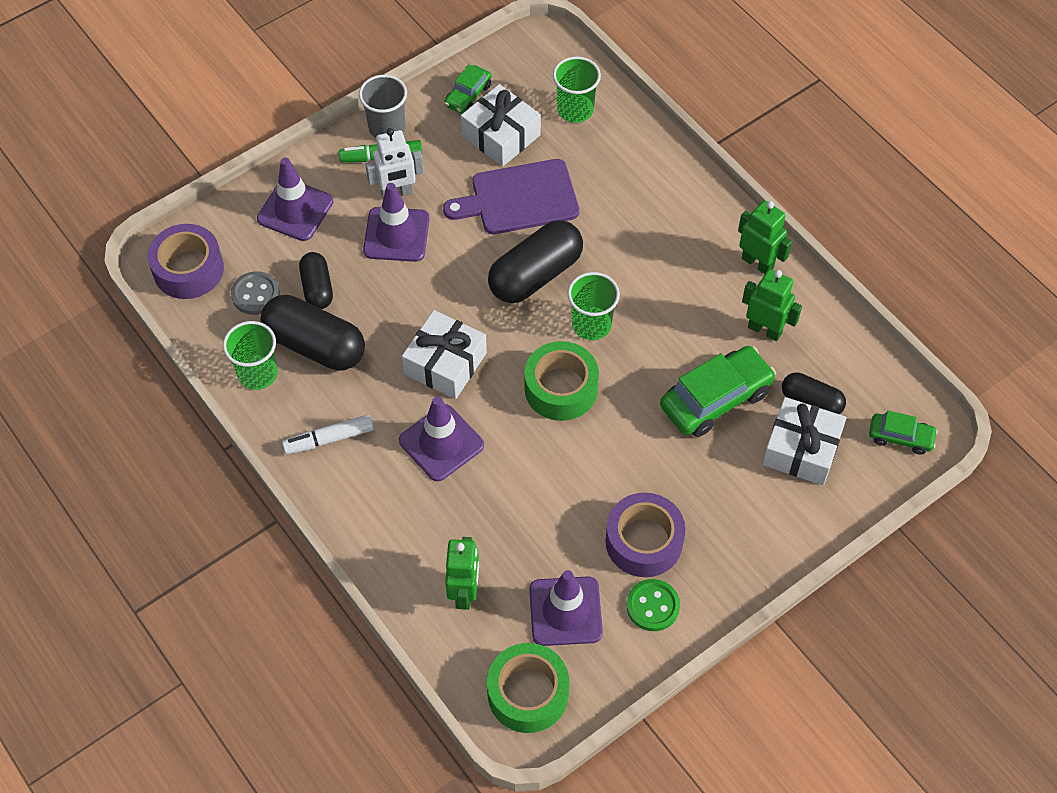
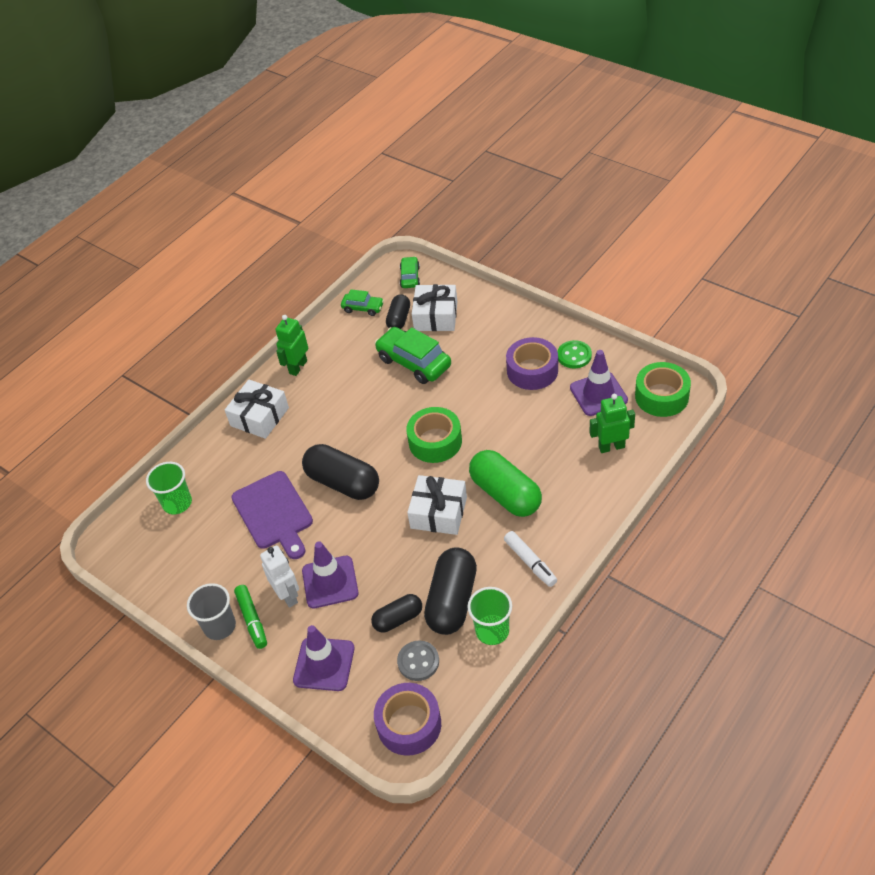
camera: 100 degrees left, 10 degrees down
(441, 443) = (505, 494): purple traffic cone -> green capsule
(468, 95) = (174, 579): green car -> green car (363, 308)
(501, 135) = (213, 543): white gift -> white gift (259, 417)
(591, 325) = (376, 439): green cup -> none
(764, 330) = (351, 352): green robot -> none

